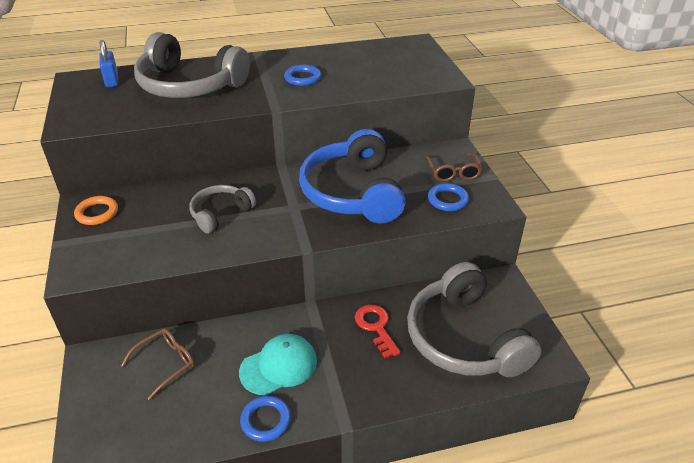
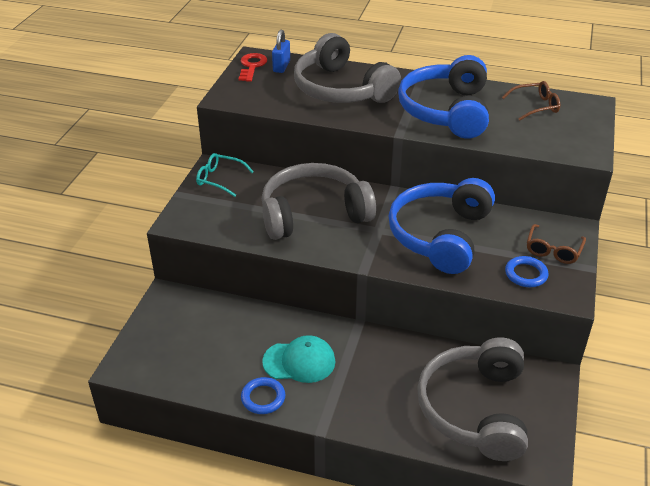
camera: 30 degrees right, 0 degrees up
(97, 213) = (220, 179): orange ring -> turquoise glasses
(165, 364) = (216, 322): brown glasses -> brown glasses (535, 106)
(220, 214) = (313, 214): grey headphones -> grey headphones, size x1.90
(303, 78) = (446, 111): blue ring -> blue headphones
(376, 327) = (401, 365): red key -> red key (252, 66)

